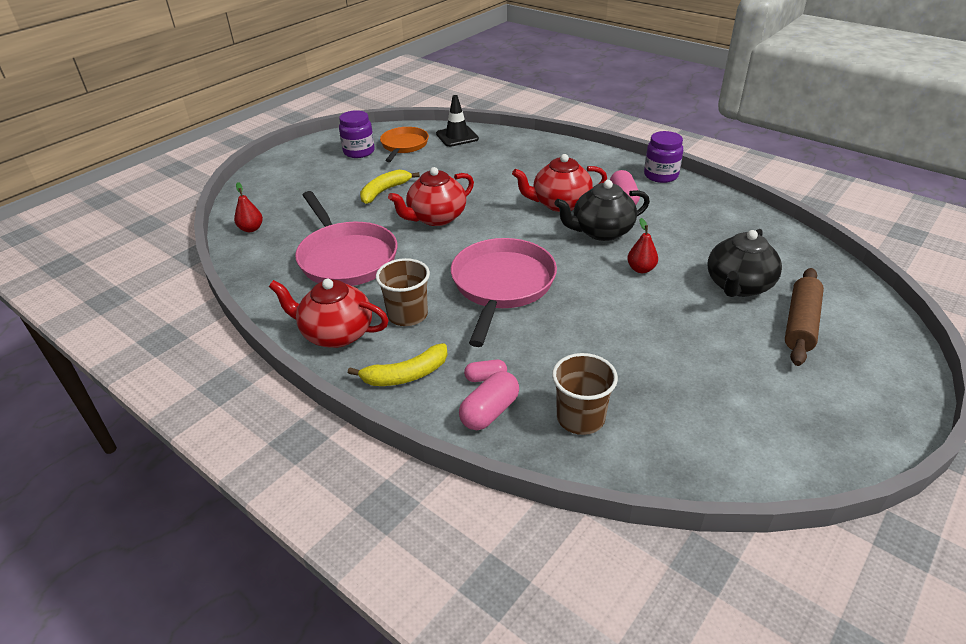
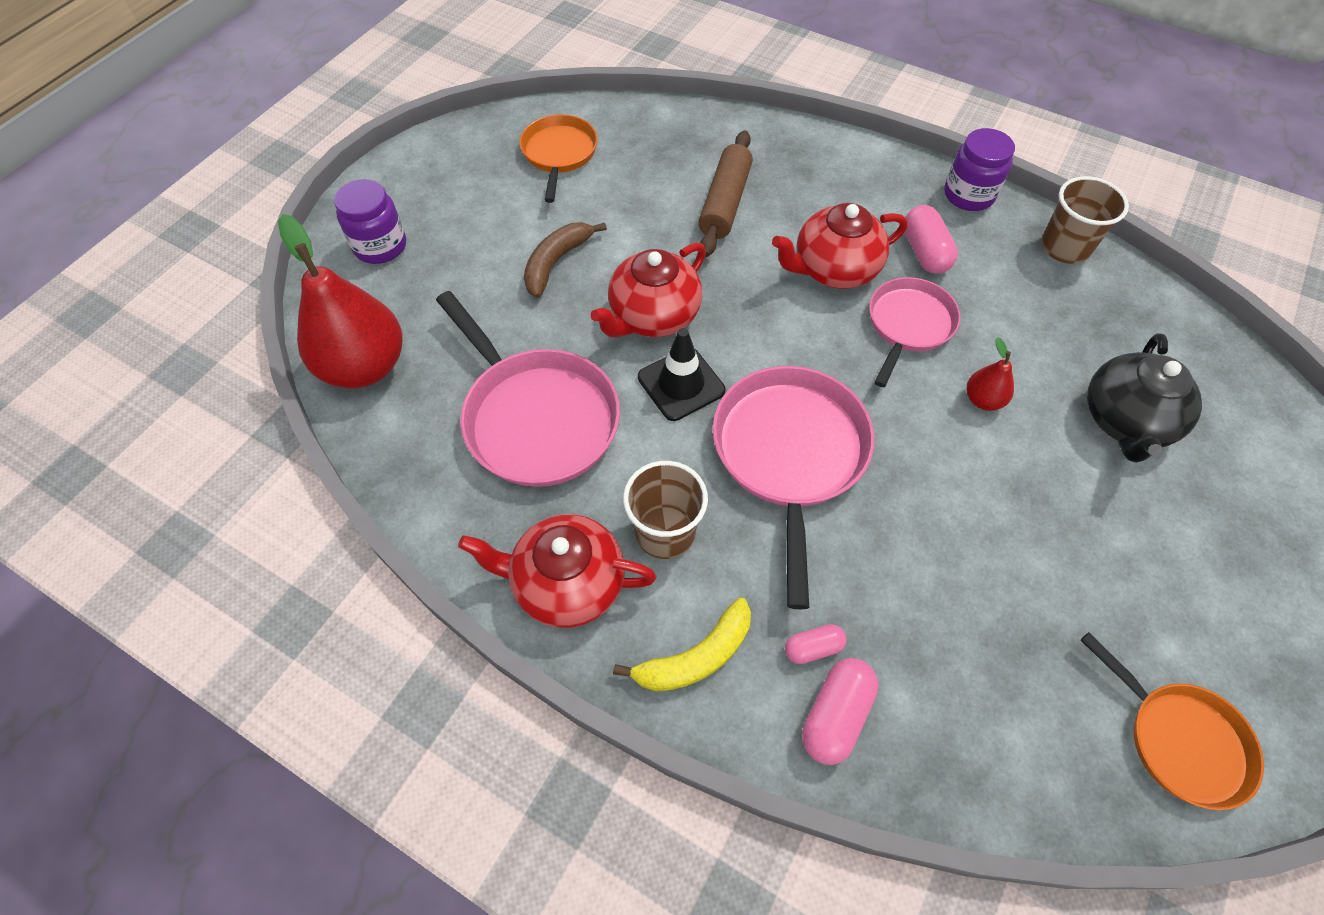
camera: 10 degrees left, 20 degrees up
(251, 229) = (365, 367): red pear -> red pear, size x2.22
(359, 152) = (490, 173): purple jar -> purple jar (380, 246)
(384, 191) = (556, 262): yellow banana -> brown banana
(457, 136) = (638, 127): black traffic cone -> black traffic cone (681, 384)
(580, 418) = (965, 710): brown cup -> brown cup (1065, 247)
(601, 231) = (908, 325): black teapot -> pink pan
(733, 448) = (1179, 740): none -> orange pan
(800, 324) = (1222, 489): brown rolling pin -> brown rolling pin (724, 203)

